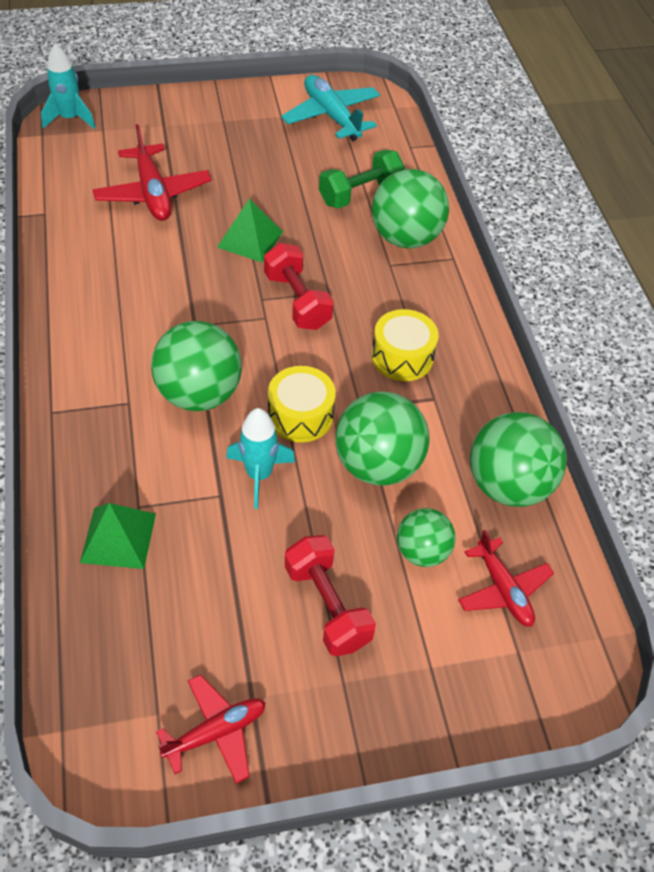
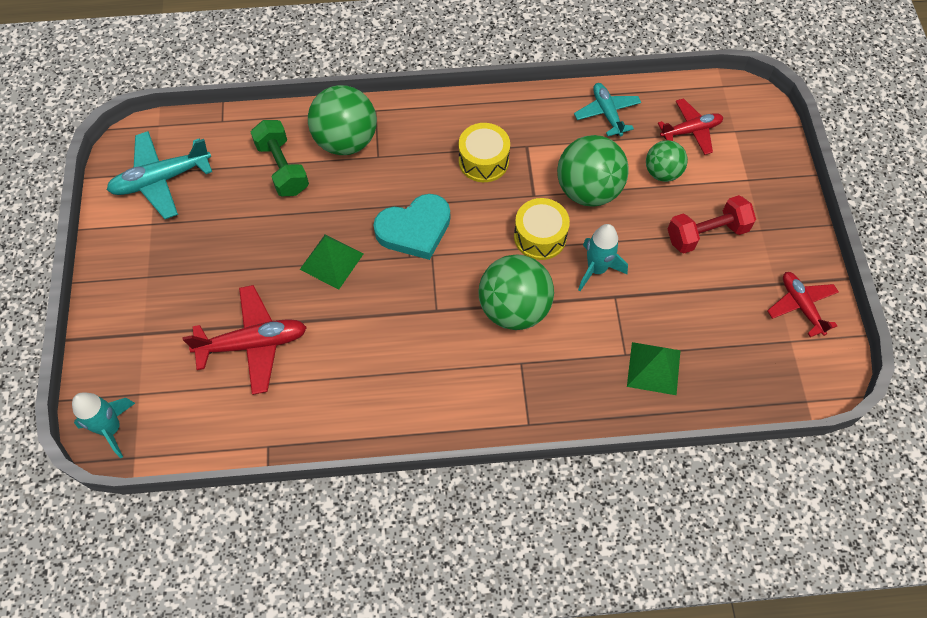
camera: 80 degrees left, 10 degrees up
(297, 301) = (414, 229): red dumbbell -> turquoise heart
(507, 484) = (607, 113): green ball -> turquoise plane

